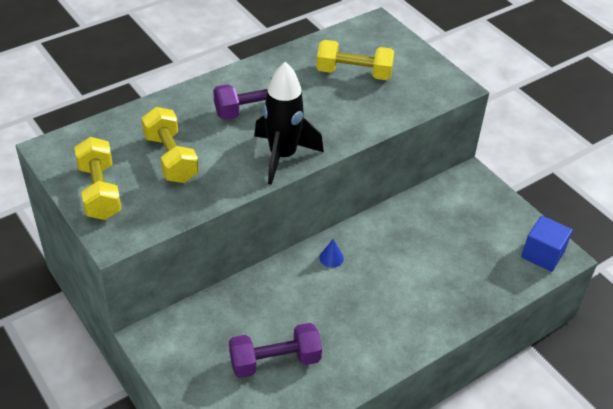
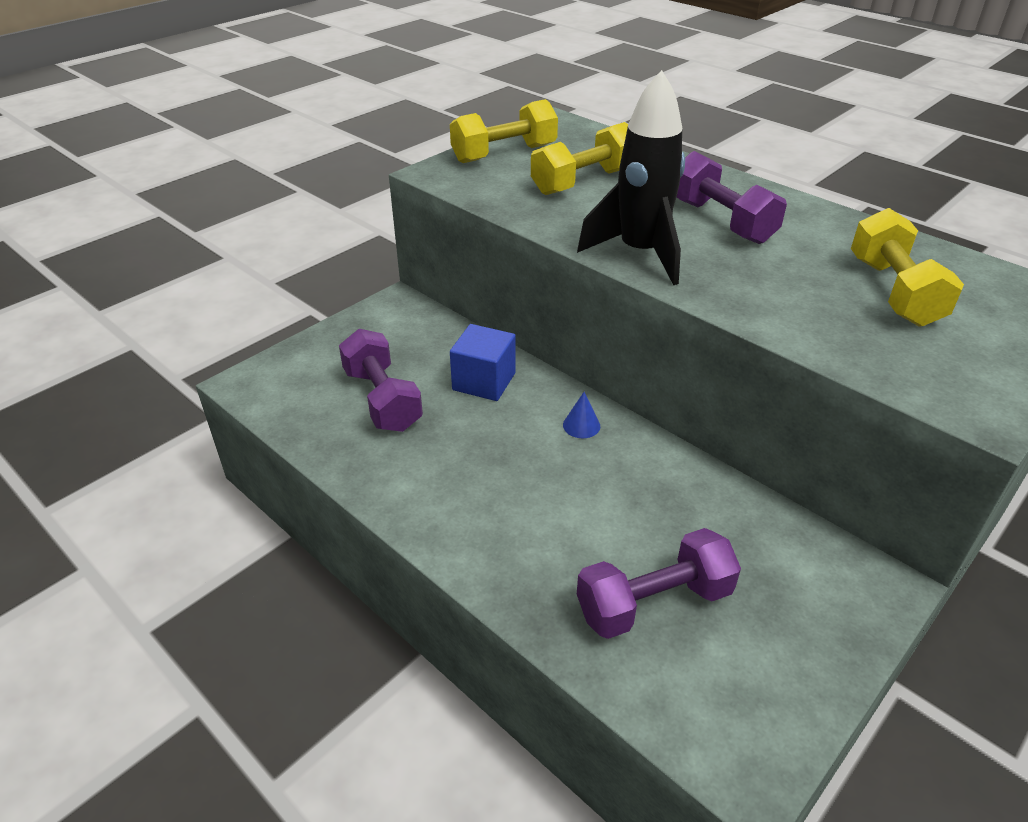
camera: 80 degrees right, 5 degrees down
(472, 261) = (654, 602): none -> purple dumbbell
(542, 254) = (732, 728): blue cube -> blue cube (484, 381)

